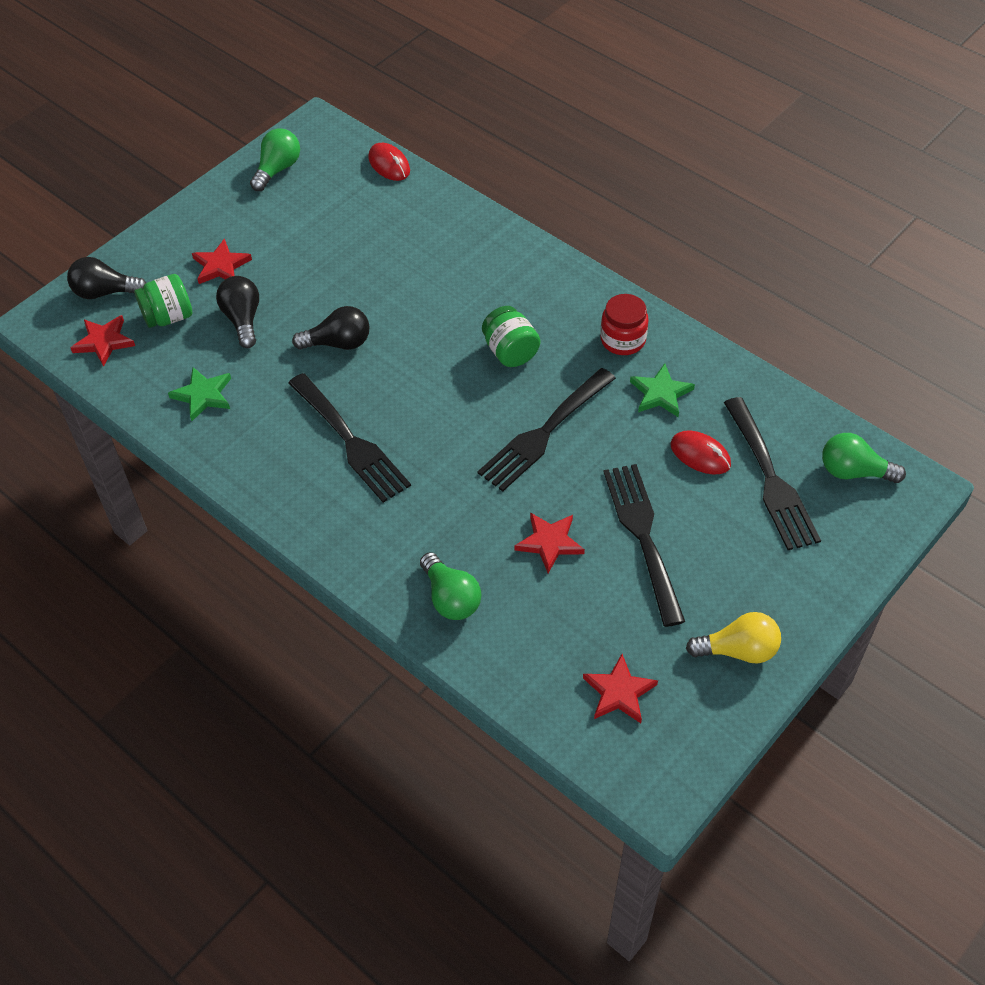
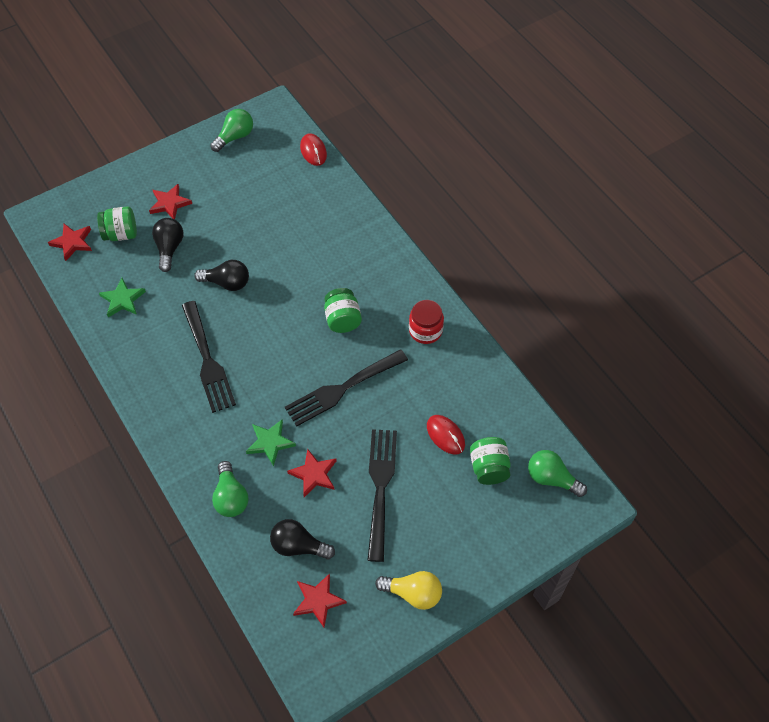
camera: 15 degrees right, 5 degrees up
(105, 292) = (86, 205): black light bulb -> black light bulb (299, 546)
(660, 393) = (436, 380): green star -> green star (270, 442)
(771, 479) = (489, 468): black fork -> green jar

